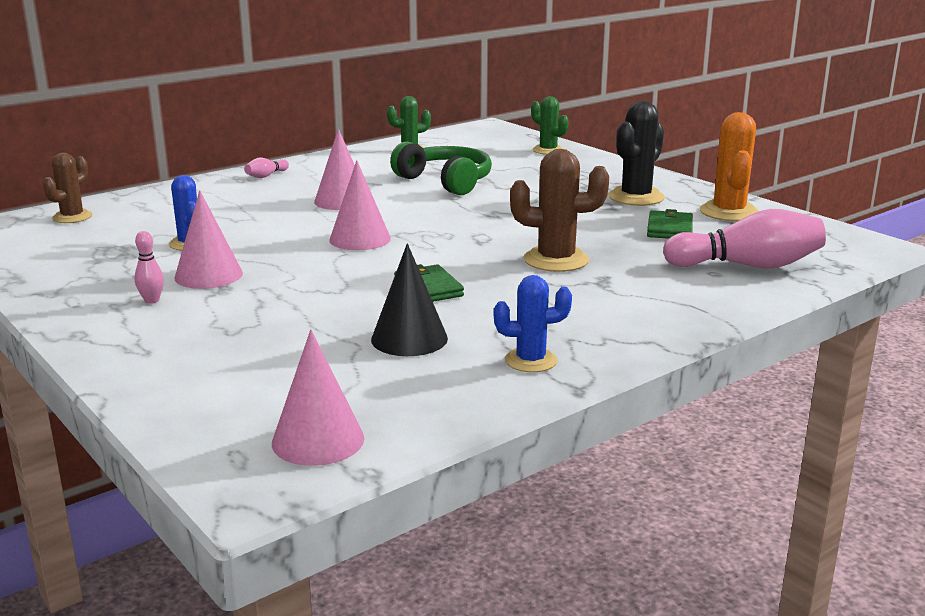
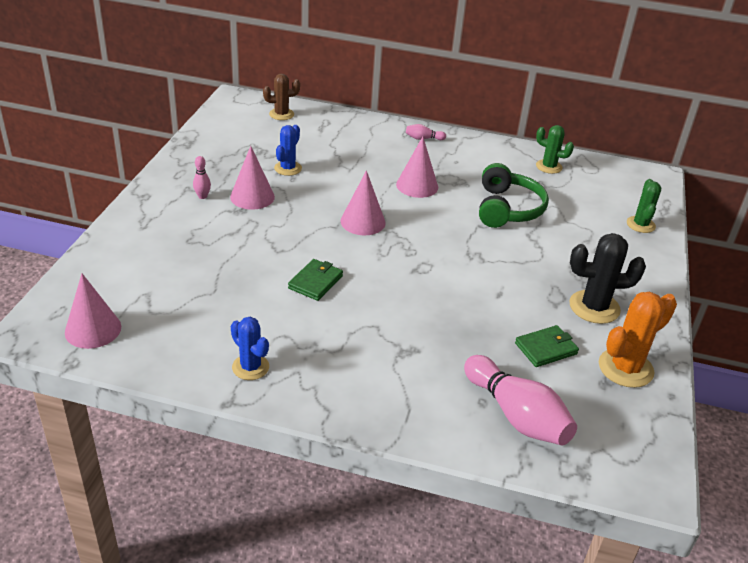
camera: 50 degrees right, 15 degrees up
(409, 339) = (237, 306): black cone -> none
(556, 260) = (420, 316): brown cactus -> none

